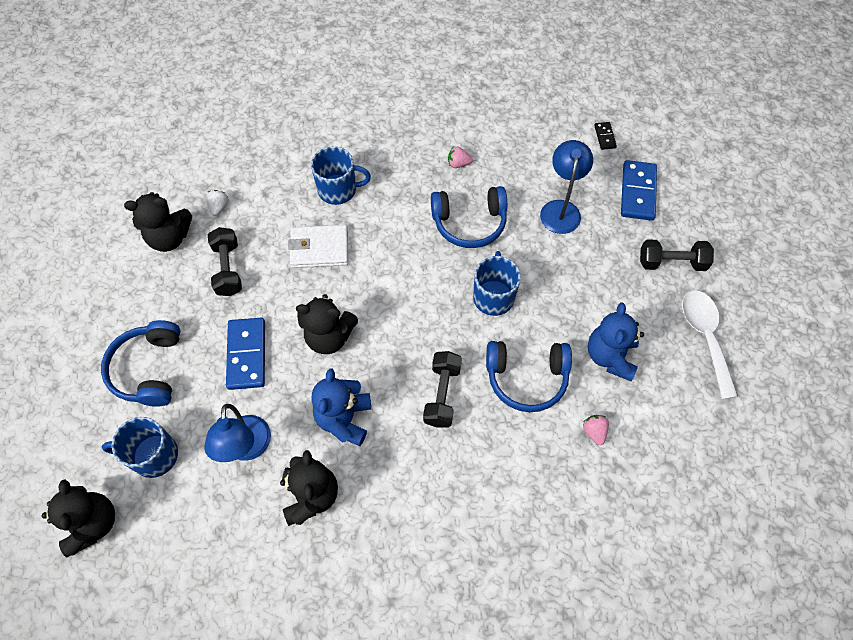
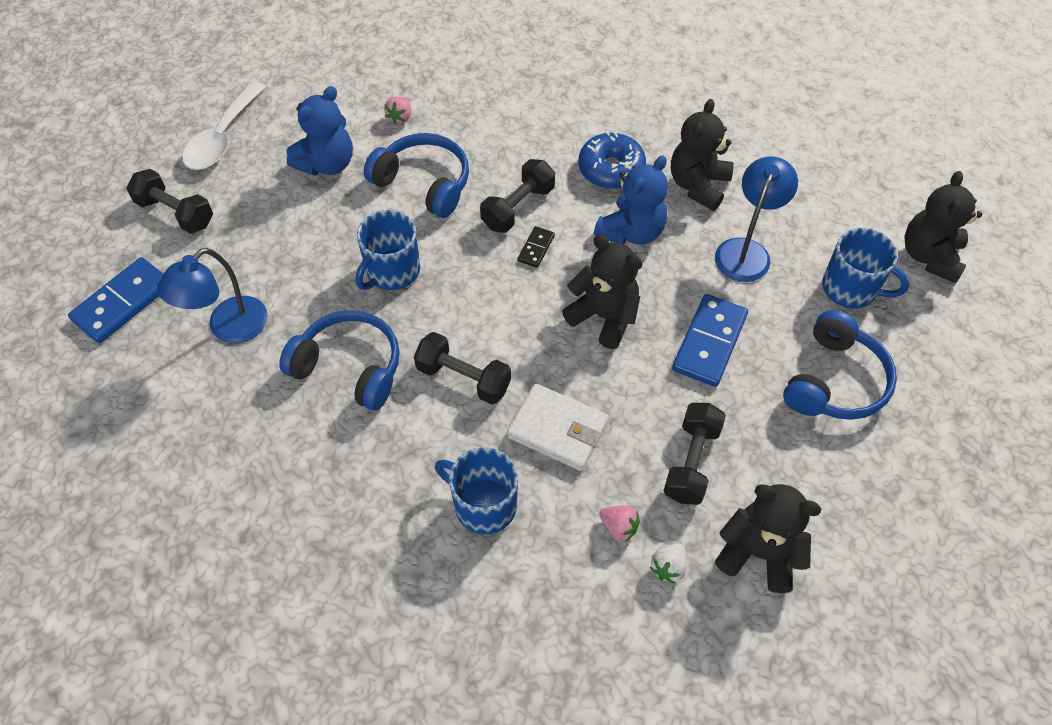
camera: 150 degrees left, 5 degrees down
(391, 473) = (611, 169): none -> blue donut
(396, 250) = (464, 378): none -> black dumbbell
(458, 164) = (296, 457): pink strawberry -> pink strawberry (619, 527)
(605, 137) = (79, 394): black domino -> black domino (536, 248)

